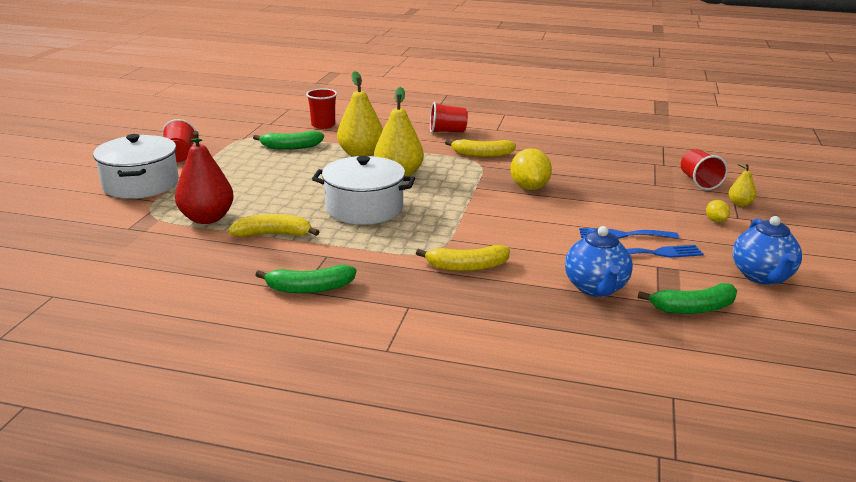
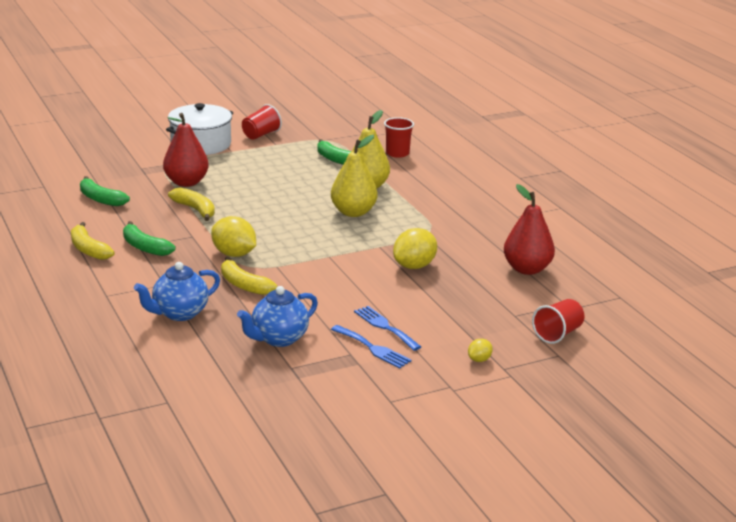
camera: 50 degrees right, 0 degrees up
(364, 208) = (278, 222): white pot -> none
(397, 249) = (234, 254): none -> yellow lemon
(447, 131) = (473, 199): red cup -> none
(482, 155) = (448, 228): yellow banana -> yellow banana (88, 249)
(586, 155) = (527, 269): none -> red pear
(693, 308) = (299, 383): green banana -> green banana (100, 199)
(740, 204) = (537, 363): yellow pear -> none
(762, 276) = (397, 401): blue teapot -> blue teapot (179, 313)

